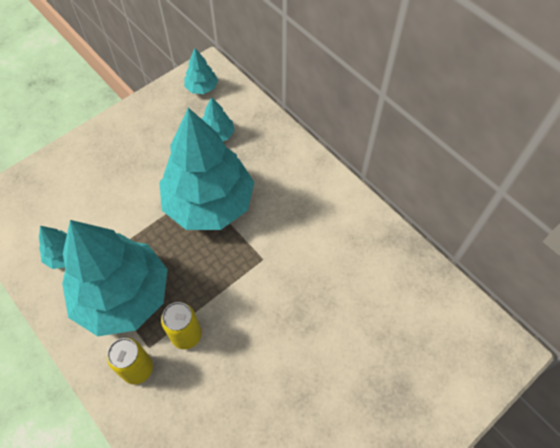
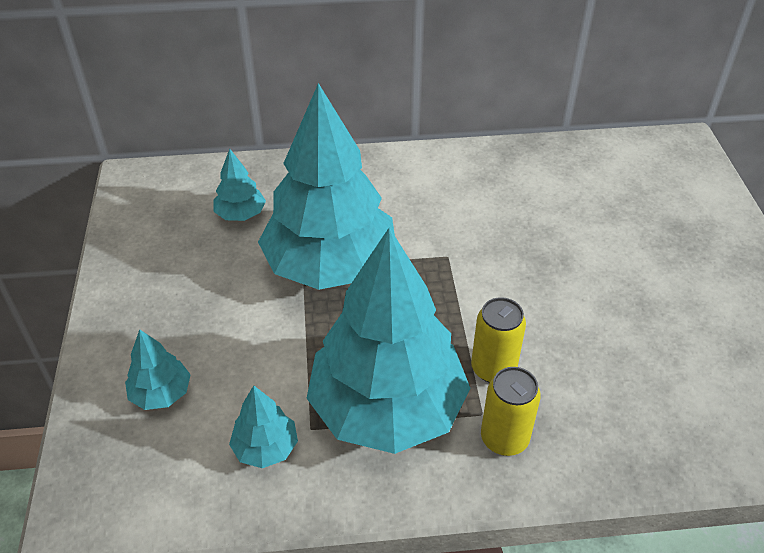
camera: 55 degrees left, 15 degrees down
(201, 88) = (155, 196): turquoise tree -> turquoise tree (161, 393)

